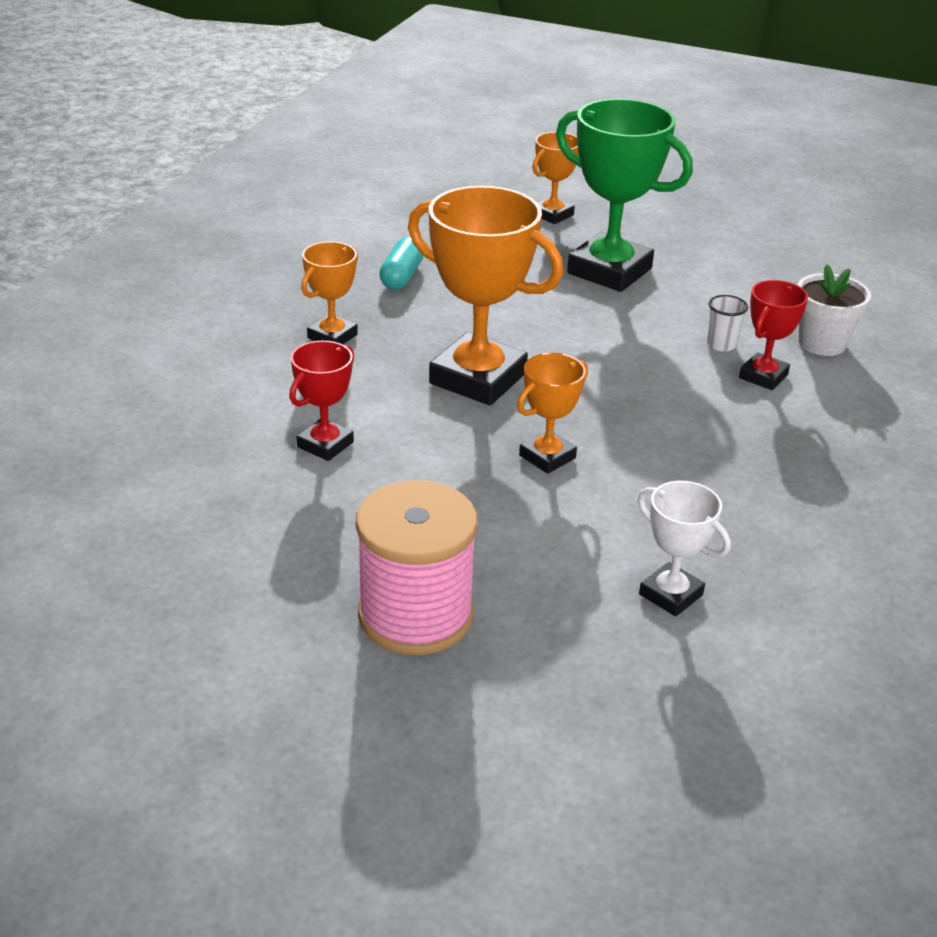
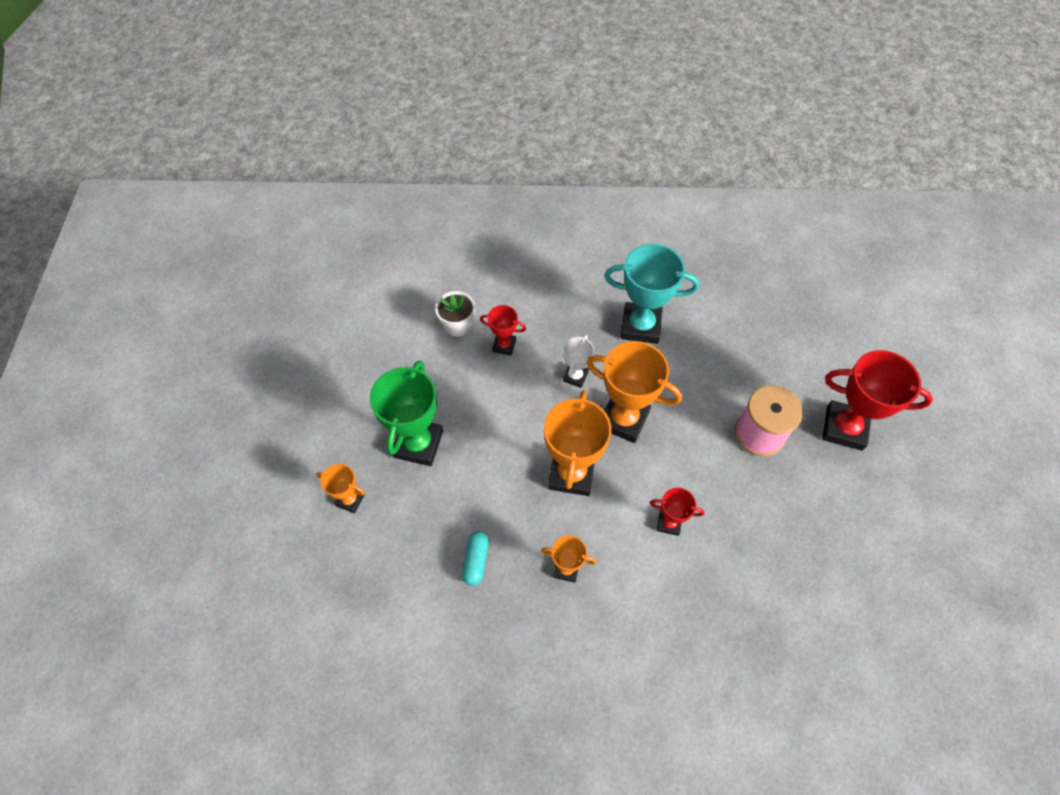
camera: 110 degrees left, 25 degrees up
(343, 761) = (844, 428): none -> red trophy
(402, 276) = (476, 560): turquoise capsule -> turquoise capsule turned 75 degrees counterclockwise
(547, 457) = (623, 419): orange trophy -> orange trophy, size x1.91
(671, 594) = (691, 348): white trophy -> white trophy (575, 376)
(721, 344) = (480, 369): white cup -> none
(754, 542) = (640, 326): none -> turquoise trophy

